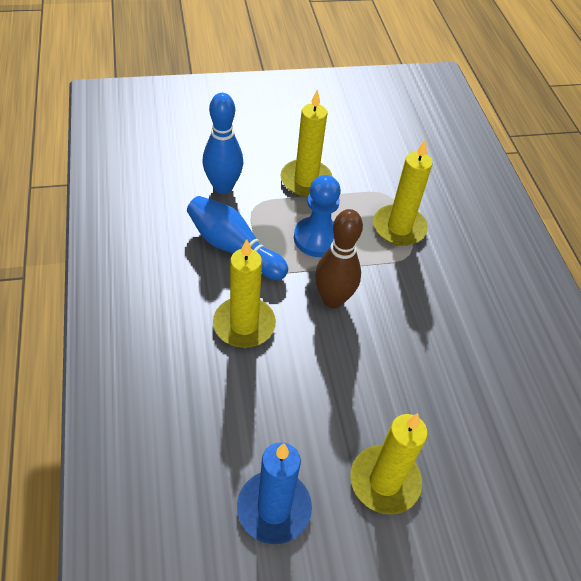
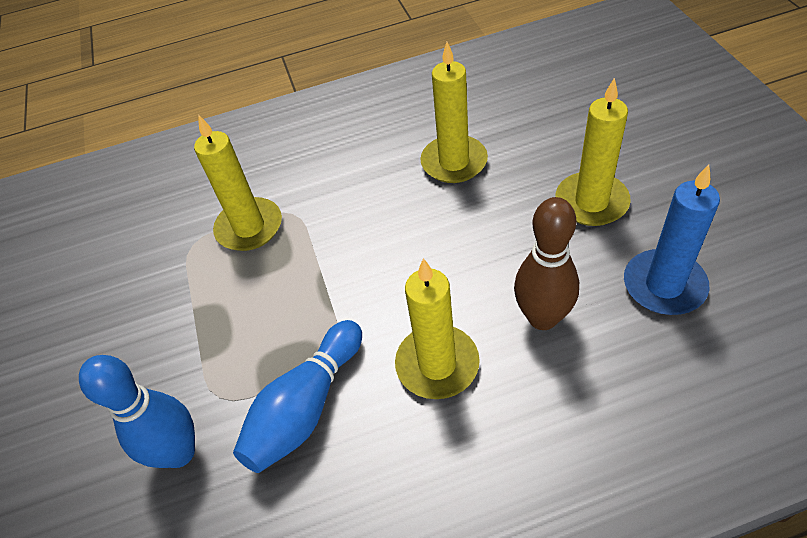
camera: 85 degrees left, 0 degrees up
(306, 180) = (164, 341): yellow candle -> yellow candle (454, 162)
(317, 238) = (276, 308): blue pawn -> none
(333, 299) = (375, 277): brown bowling pin -> brown bowling pin (542, 317)

